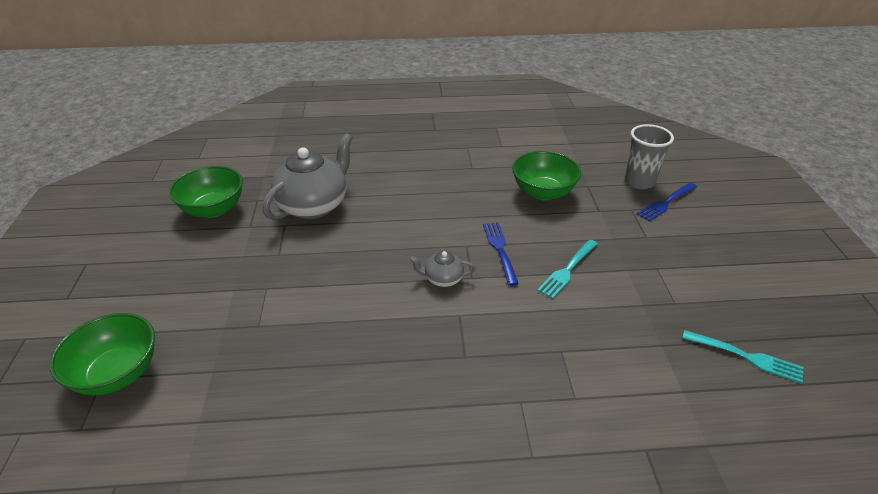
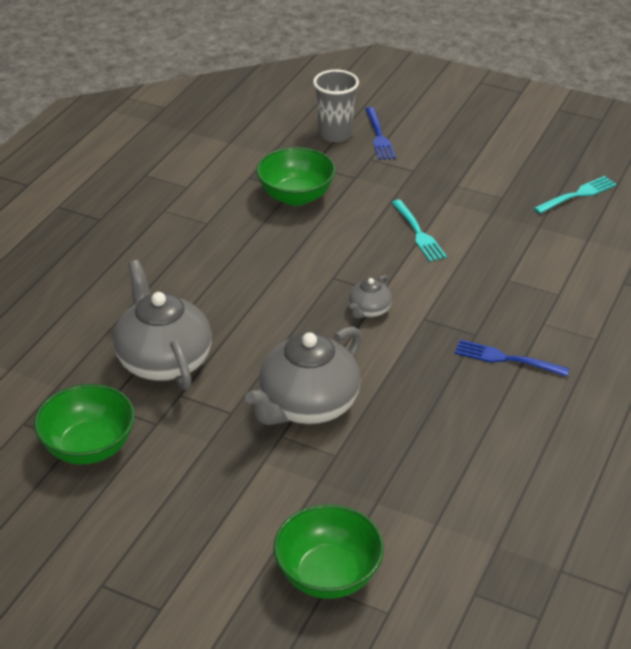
camera: 60 degrees left, 0 degrees up
(306, 289) = (307, 406): none -> grey teapot
(500, 250) = (359, 260): blue fork -> blue fork (507, 359)

